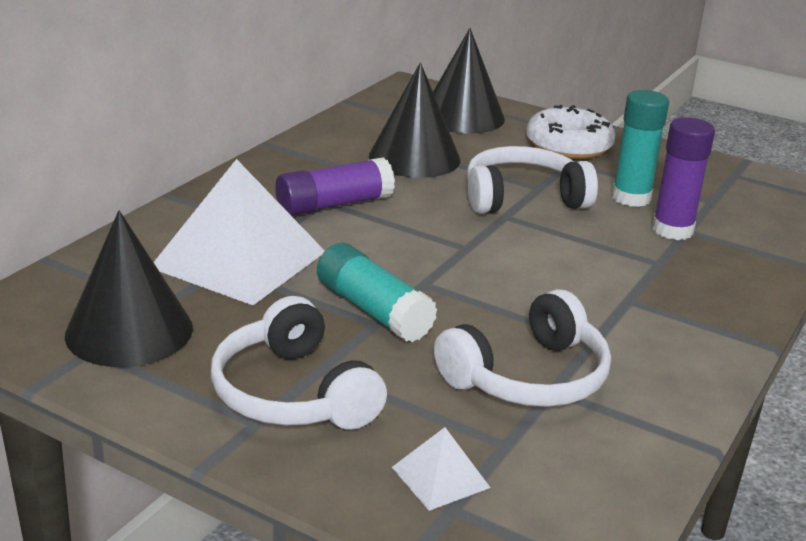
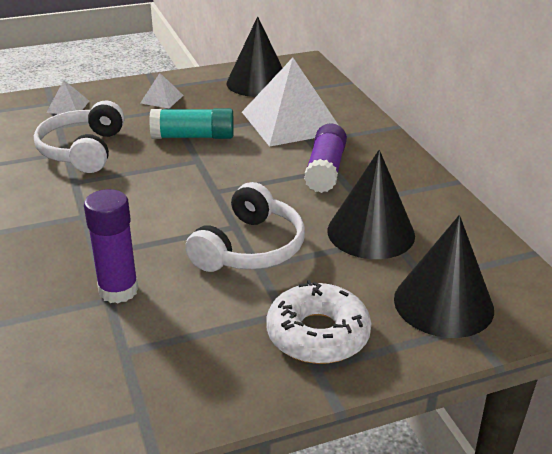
camera: 130 degrees right, 5 degrees up
(294, 393) = (161, 99): white headphones -> white pyramid
(631, 198) = (186, 304): turquoise glue stick -> none

